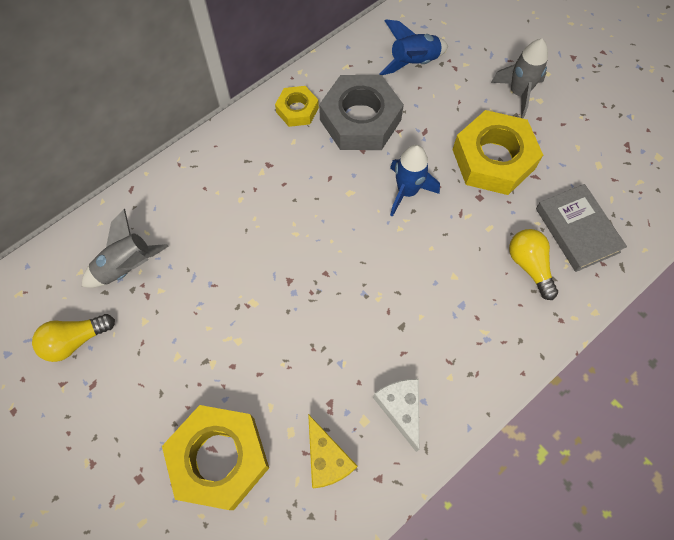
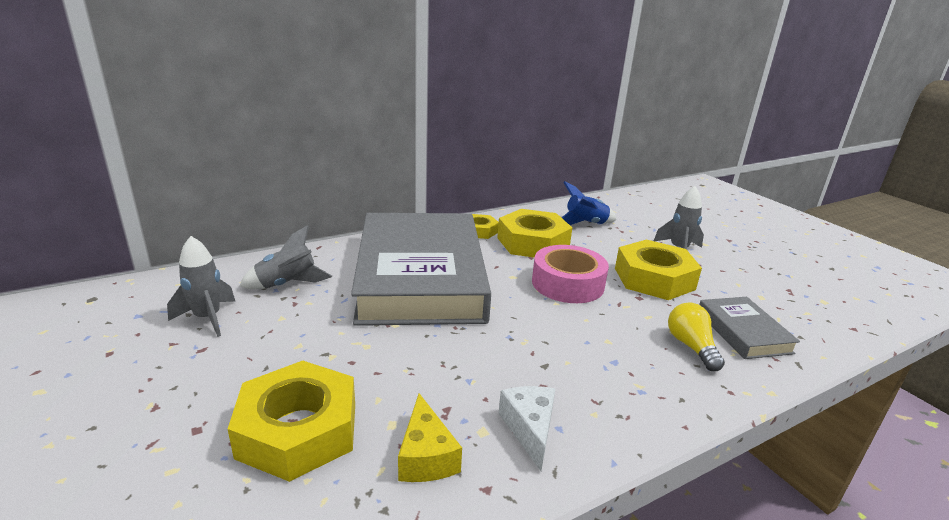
camera: 10 degrees right, 40 degrees down
(75, 340) = (208, 318): yellow light bulb -> grey rocket
(256, 217) = (420, 276): none -> grey book
(360, 120) = (533, 242): grey nut -> yellow nut
(407, 191) = (567, 284): blue rocket -> pink tape

